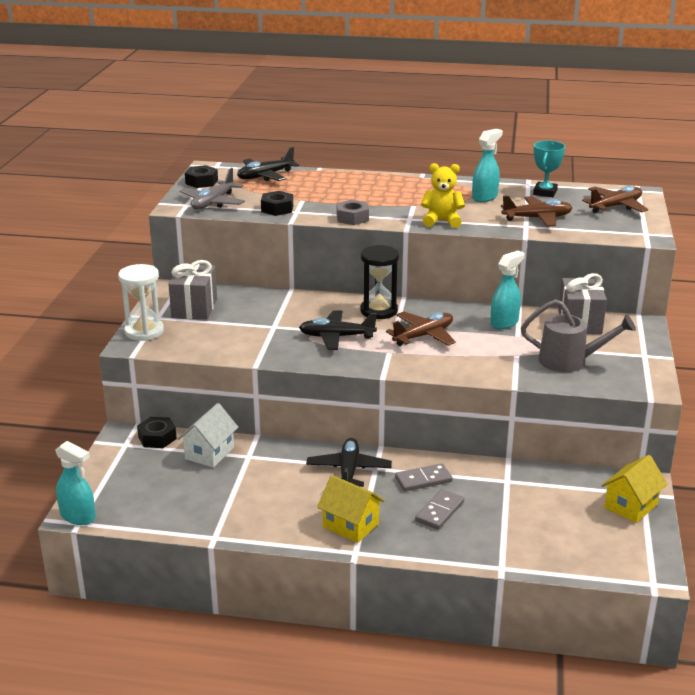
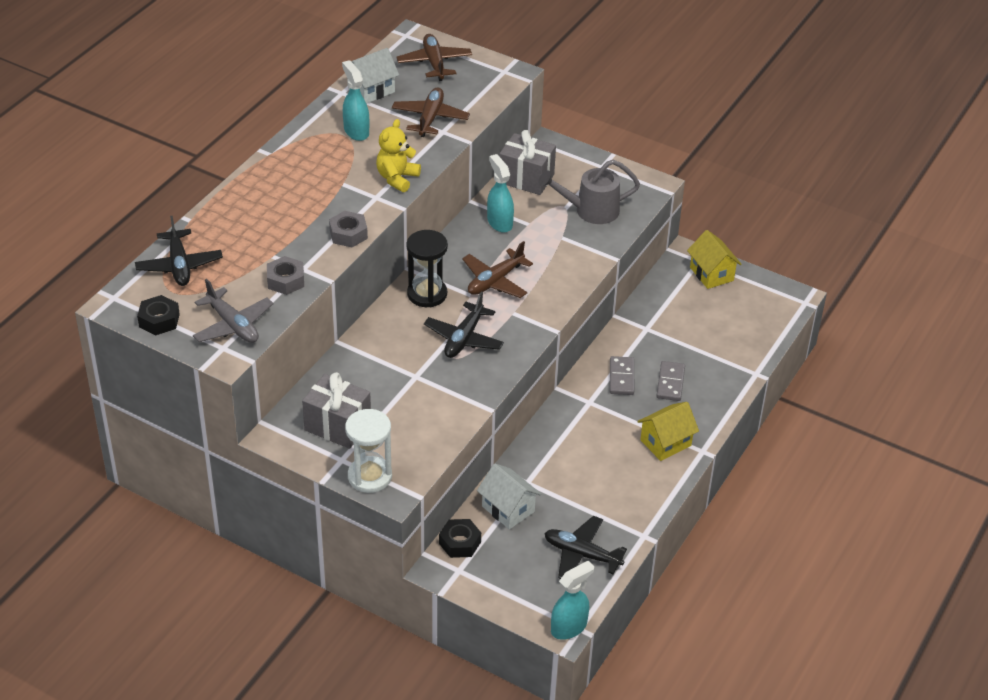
camera: 70 degrees left, 15 degrees up
(277, 209) = (286, 280): black nut -> grey nut
(348, 471) = (585, 420): black plane -> black plane (582, 554)
(423, 336) = (495, 281): brown plane -> brown plane turned 120 degrees counterclockwise
(440, 511) = (670, 383): grey domino -> grey domino turned 45 degrees clockwise
(545, 192) = (371, 90): turquoise trophy -> white house
(570, 361) = (590, 210): grey watering can -> grey watering can turned 135 degrees counterclockwise

